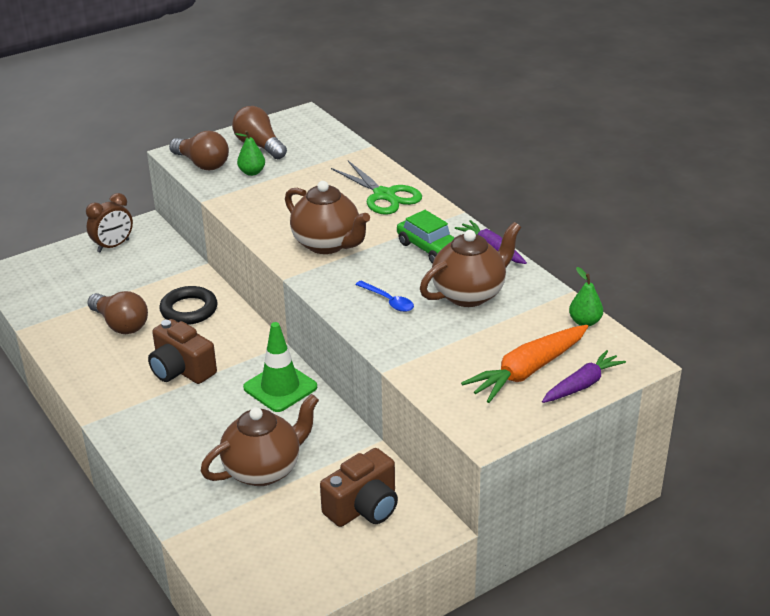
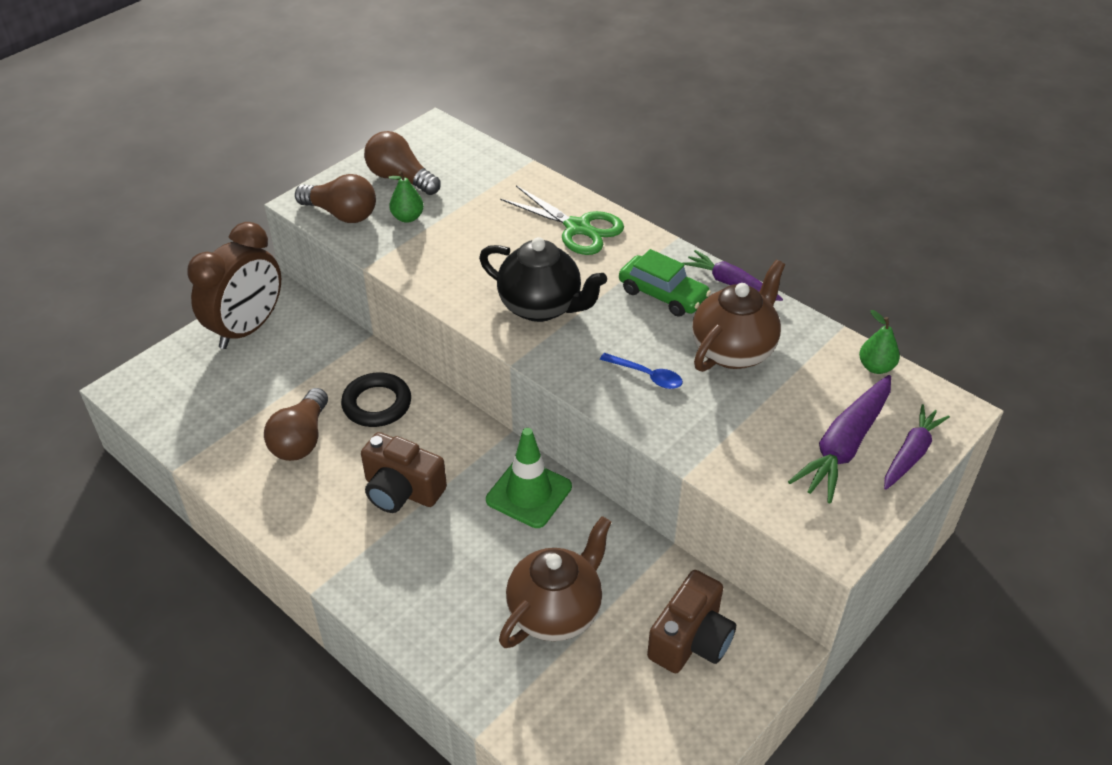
camera: 15 degrees left, 10 degrees up
(113, 246) = (248, 329): brown clock -> brown clock, size x1.67
(120, 324) = (301, 439): brown light bulb -> brown light bulb turned 75 degrees clockwise
(327, 244) = (541, 307): brown teapot -> black teapot
(528, 371) = (844, 445): orange carrot -> purple carrot

